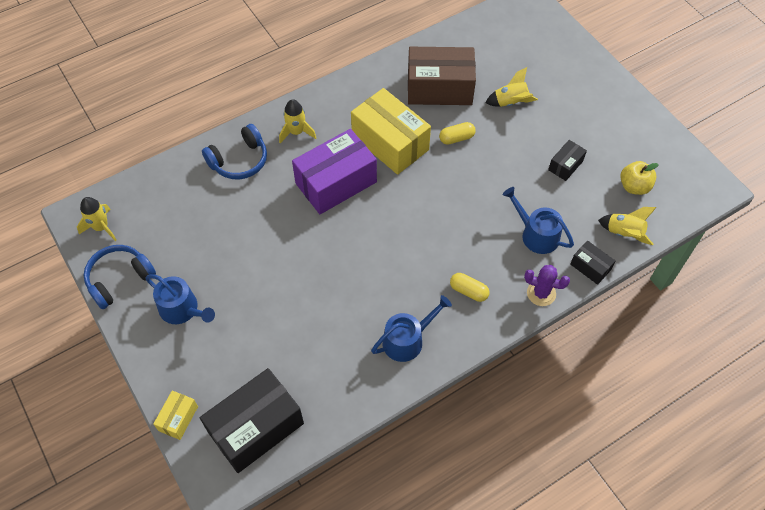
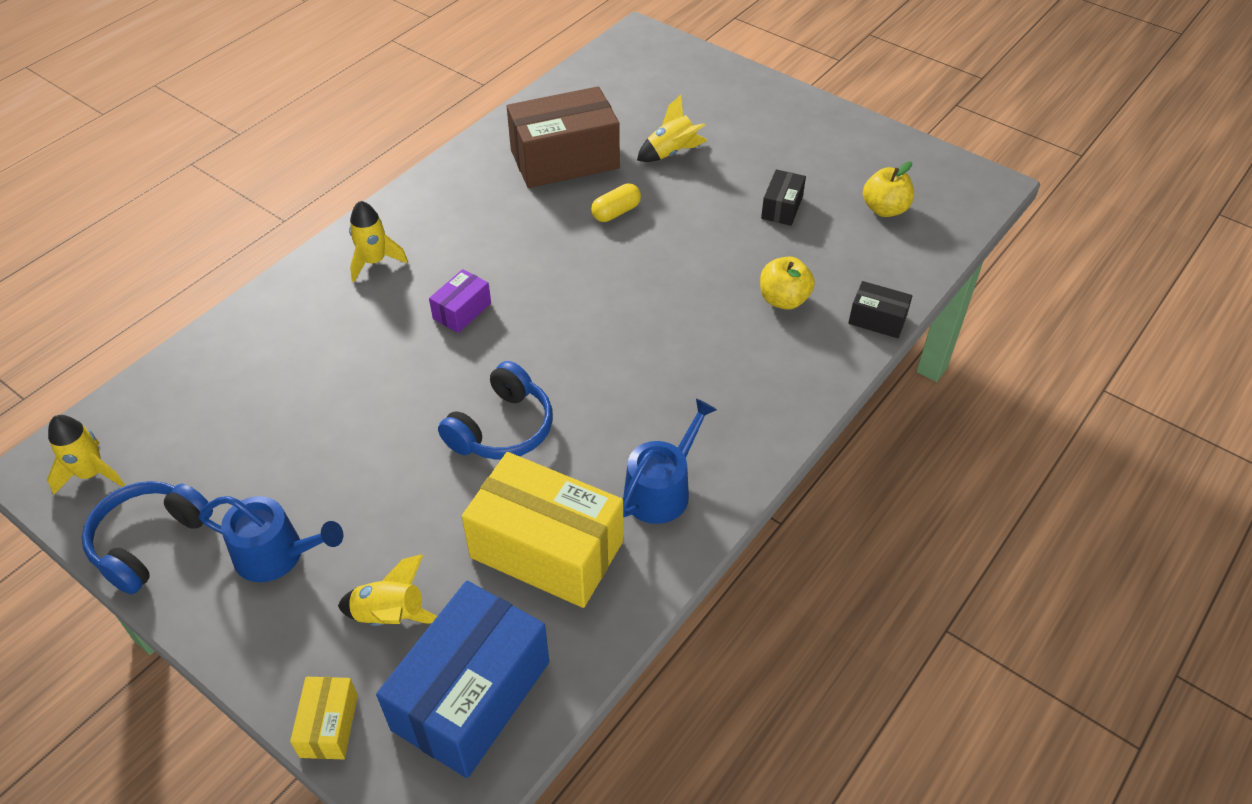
camera: 20 degrees left, 10 degrees down
(239, 161) = (297, 320): blue headphones -> blue headphones (502, 428)
(256, 428) = (471, 695): black box -> blue box
(336, 183) = (462, 311): purple box -> purple box, size x0.47
(390, 143) = (522, 241): yellow box -> yellow box (547, 549)
(468, 291) = (723, 398): yellow capsule -> none
(536, 234) = (783, 300): blue watering can -> yellow apple
(541, 293) = (827, 371): purple cactus -> none
(624, 233) = (900, 267): yellow rocket -> yellow rocket (391, 616)

